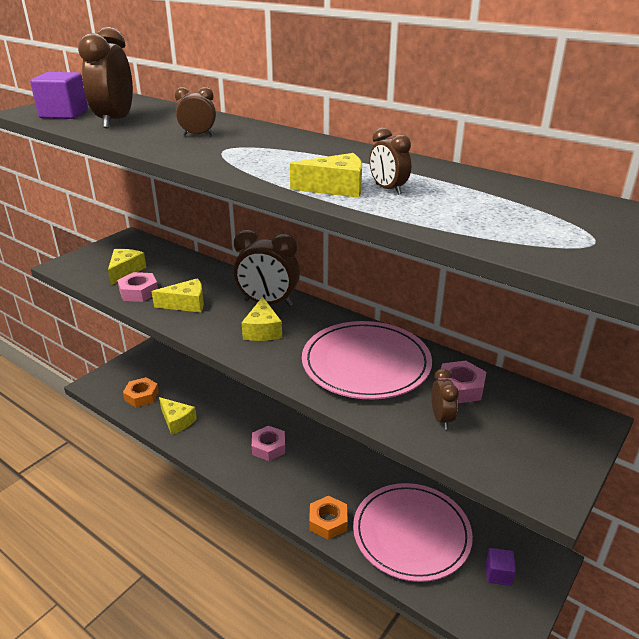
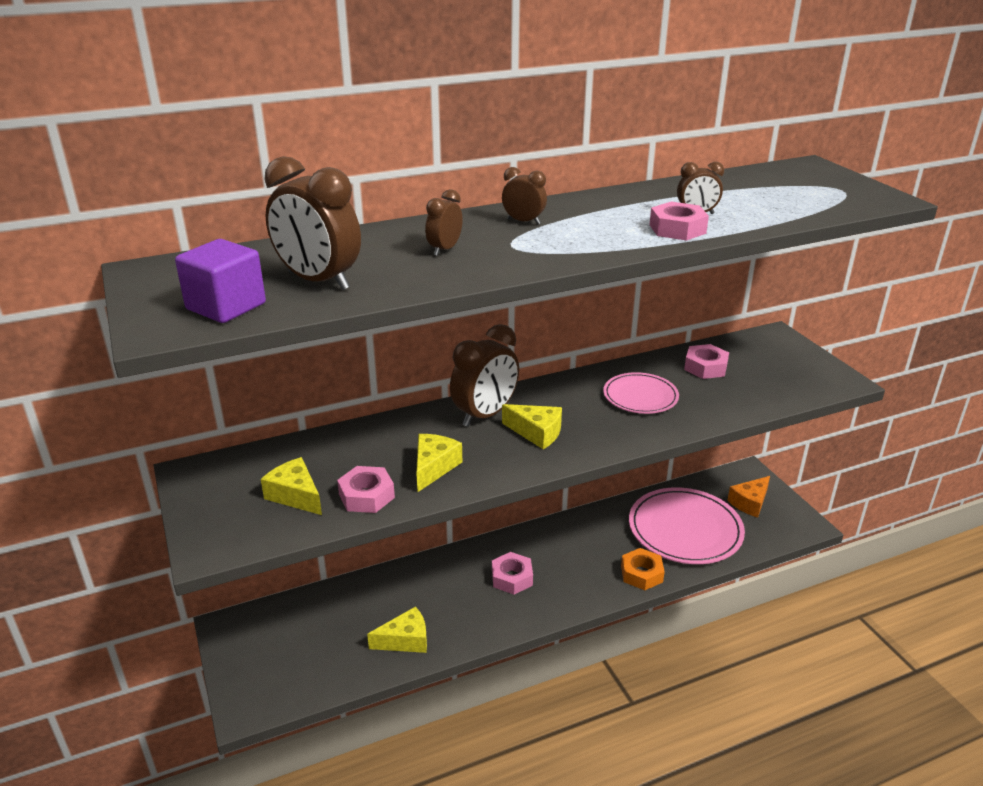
camera: 60 degrees left, 0 degrees up
(141, 396) = (324, 661): orange nut -> none
(336, 188) = (677, 229): yellow cheese -> pink nut
(366, 363) = (640, 396): pink plate -> pink plate, size x0.58
(441, 419) = (739, 389): brown clock -> brown clock (523, 222)
(498, 574) = (750, 503): purple cube -> orange cheese

